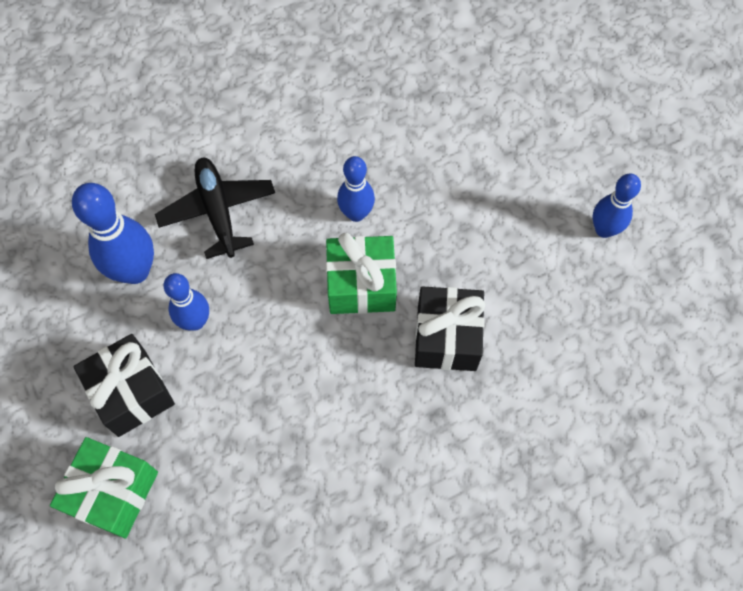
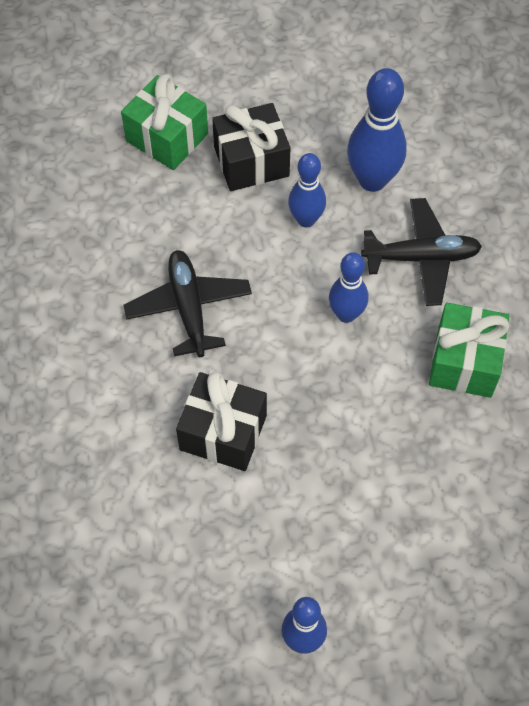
camera: 105 degrees right, 5 degrees down
(324, 406) = (189, 308): none -> black plane
(356, 213) = (388, 382): blue bowling pin -> blue bowling pin (346, 314)
(361, 285) = (304, 368): green gift -> green gift (464, 362)

